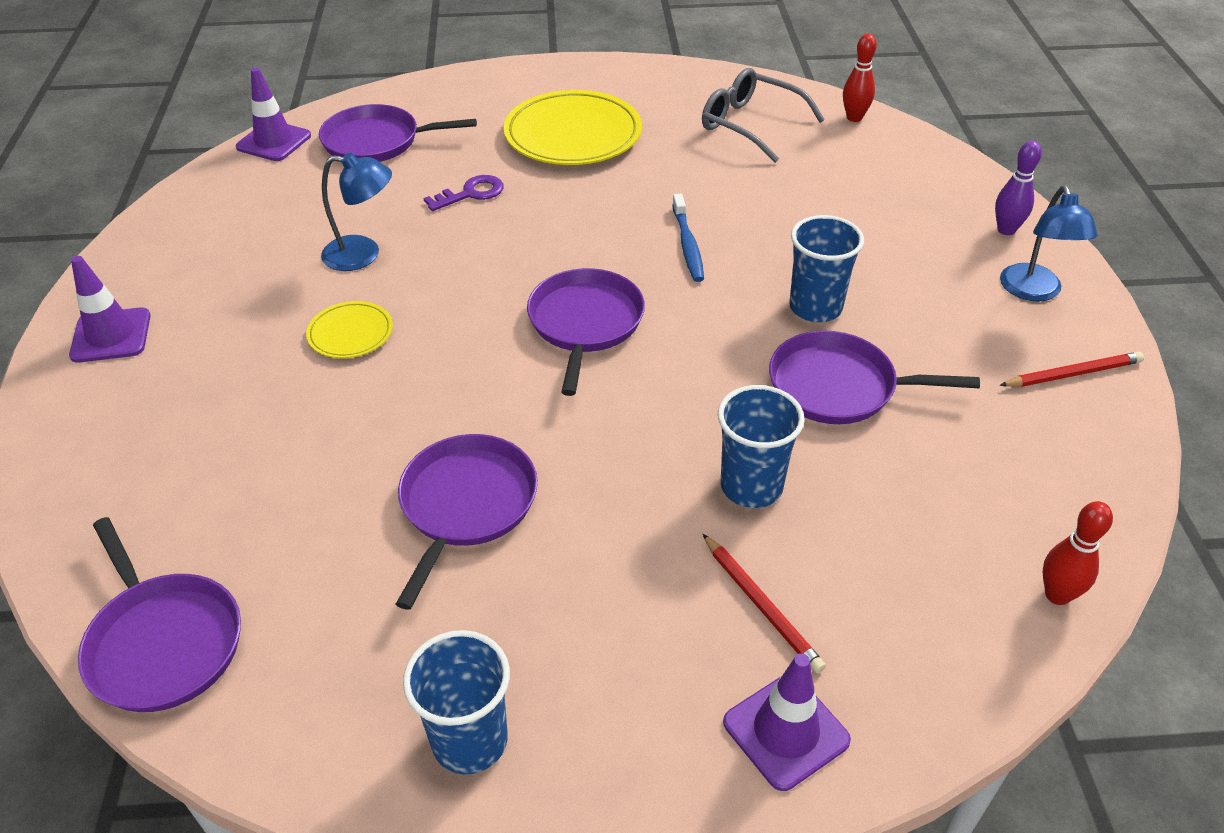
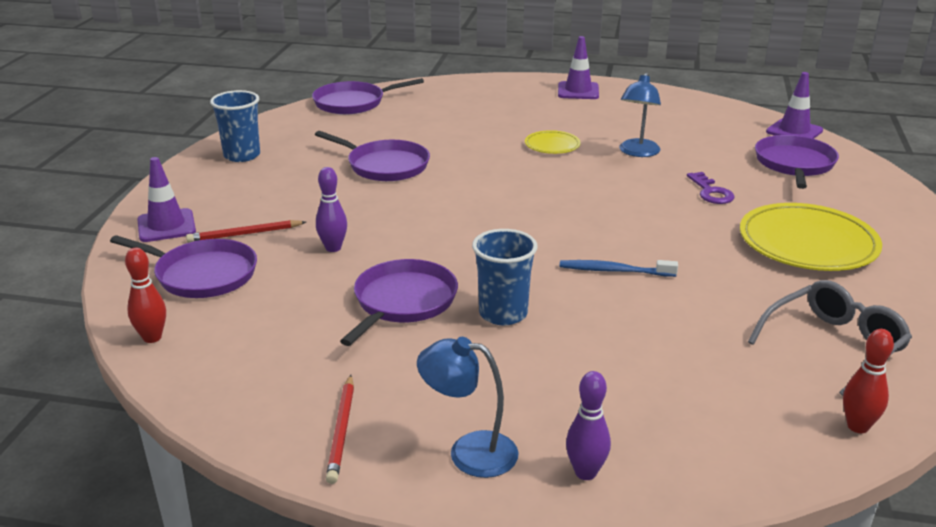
camera: 105 degrees right, 15 degrees down
(585, 323) = (528, 216): purple pan -> purple pan (202, 274)
(751, 486) = (333, 248): blue cup -> purple bowling pin

